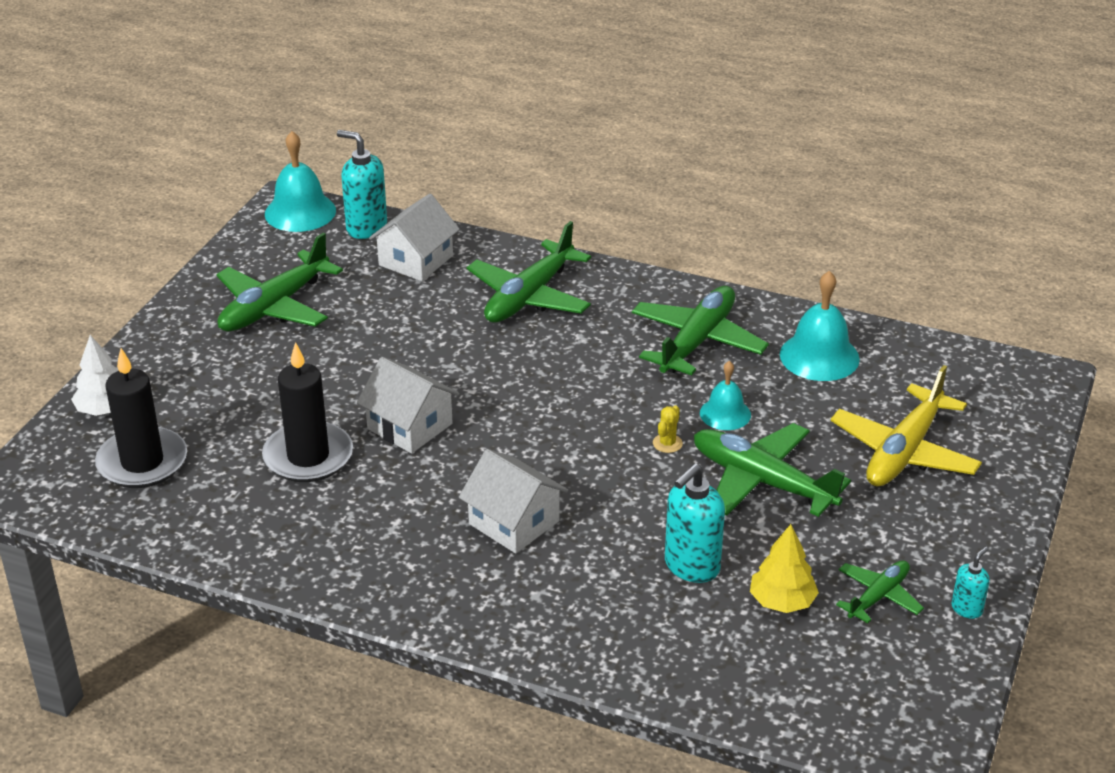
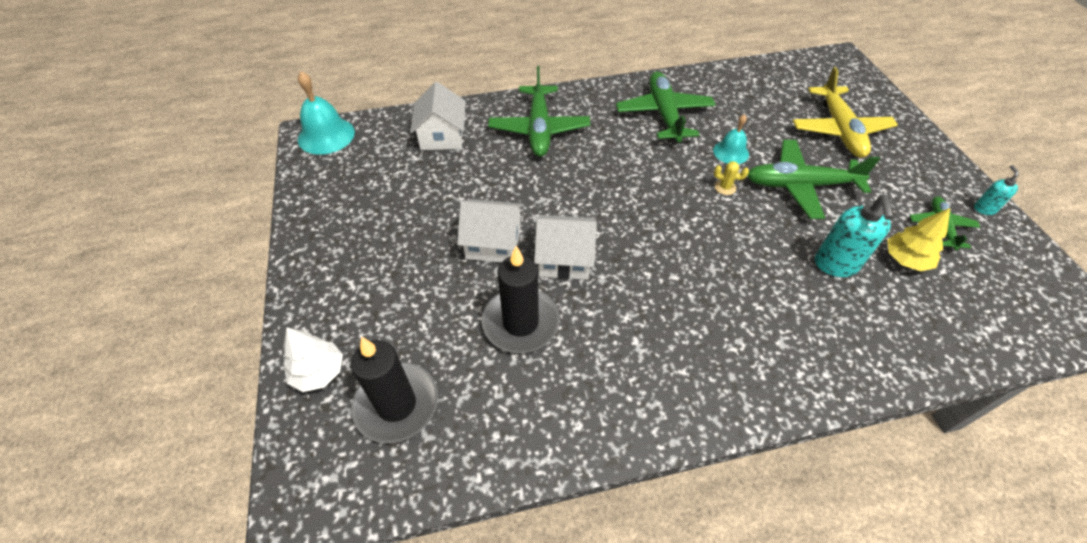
camera: 35 degrees left, 15 degrees up
(274, 307) = (376, 214): green plane -> none
(366, 228) = (385, 127): turquoise soap dispenser -> none
(514, 522) = (707, 295): white house -> white house (493, 243)
(667, 443) = (725, 187): yellow cactus -> yellow cactus turned 60 degrees counterclockwise
(819, 356) = (733, 94): turquoise bell -> none

